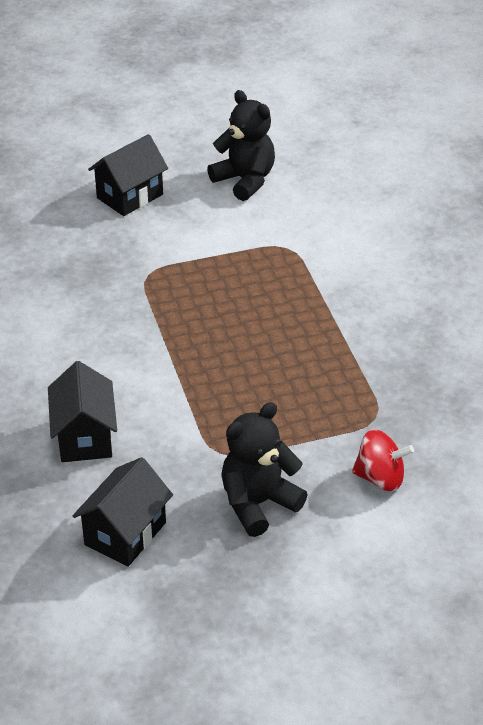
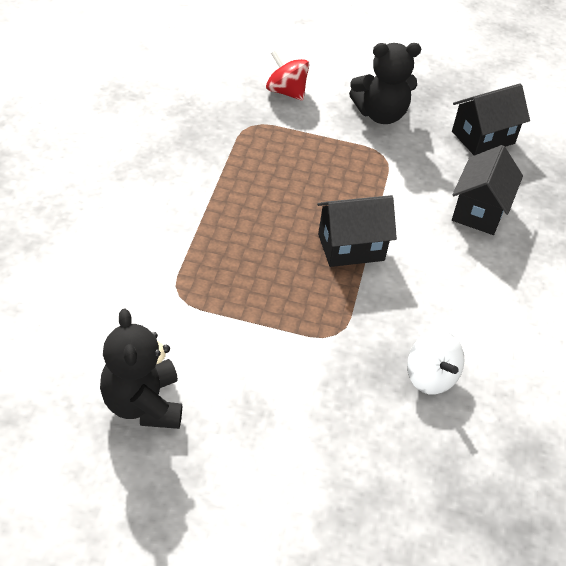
camera: 155 degrees left, 5 degrees up
(56, 277) = (430, 377): none -> white spinning top
(130, 196) = (287, 451): black house -> black house (351, 247)

